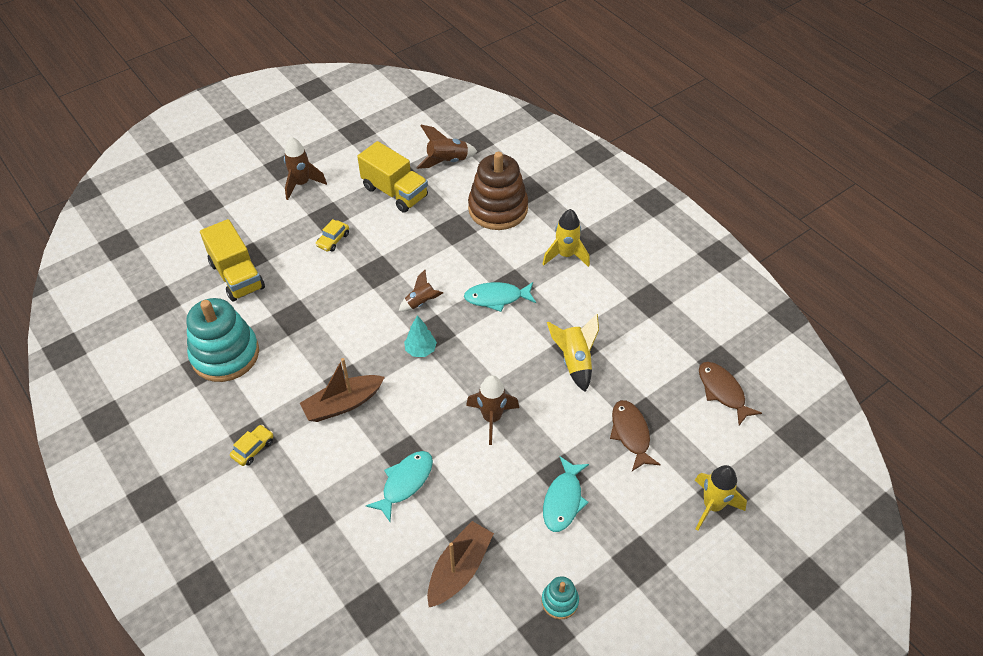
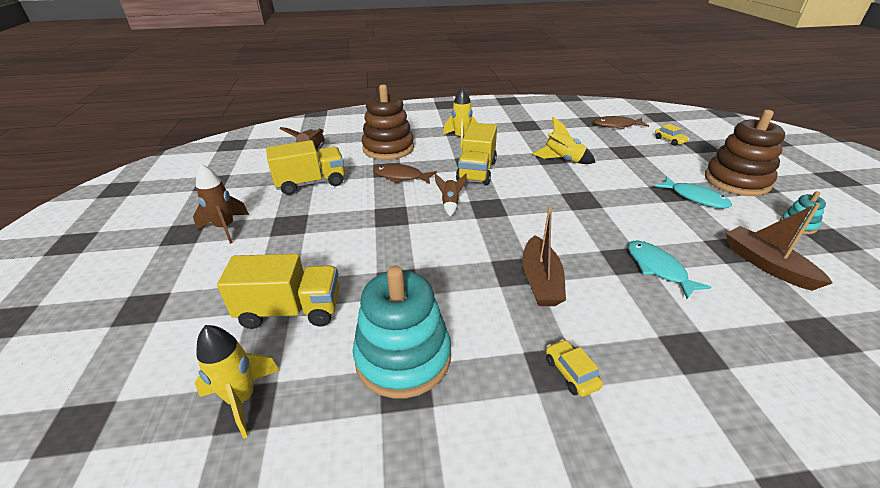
camera: 60 degrees left, 15 degrees down
(333, 240) = (323, 229): yellow car -> yellow car (670, 140)
(420, 350) = (504, 218): turquoise tree -> none
(492, 418) = (600, 205): brown rocket -> none
(497, 298) = (477, 171): turquoise fish -> yellow truck
(631, 434) = (639, 159): brown fish -> brown fish (401, 177)
(636, 539) = (736, 181): none -> brown stacking toy
(712, 506) = (709, 151): yellow rocket -> yellow rocket (242, 399)

